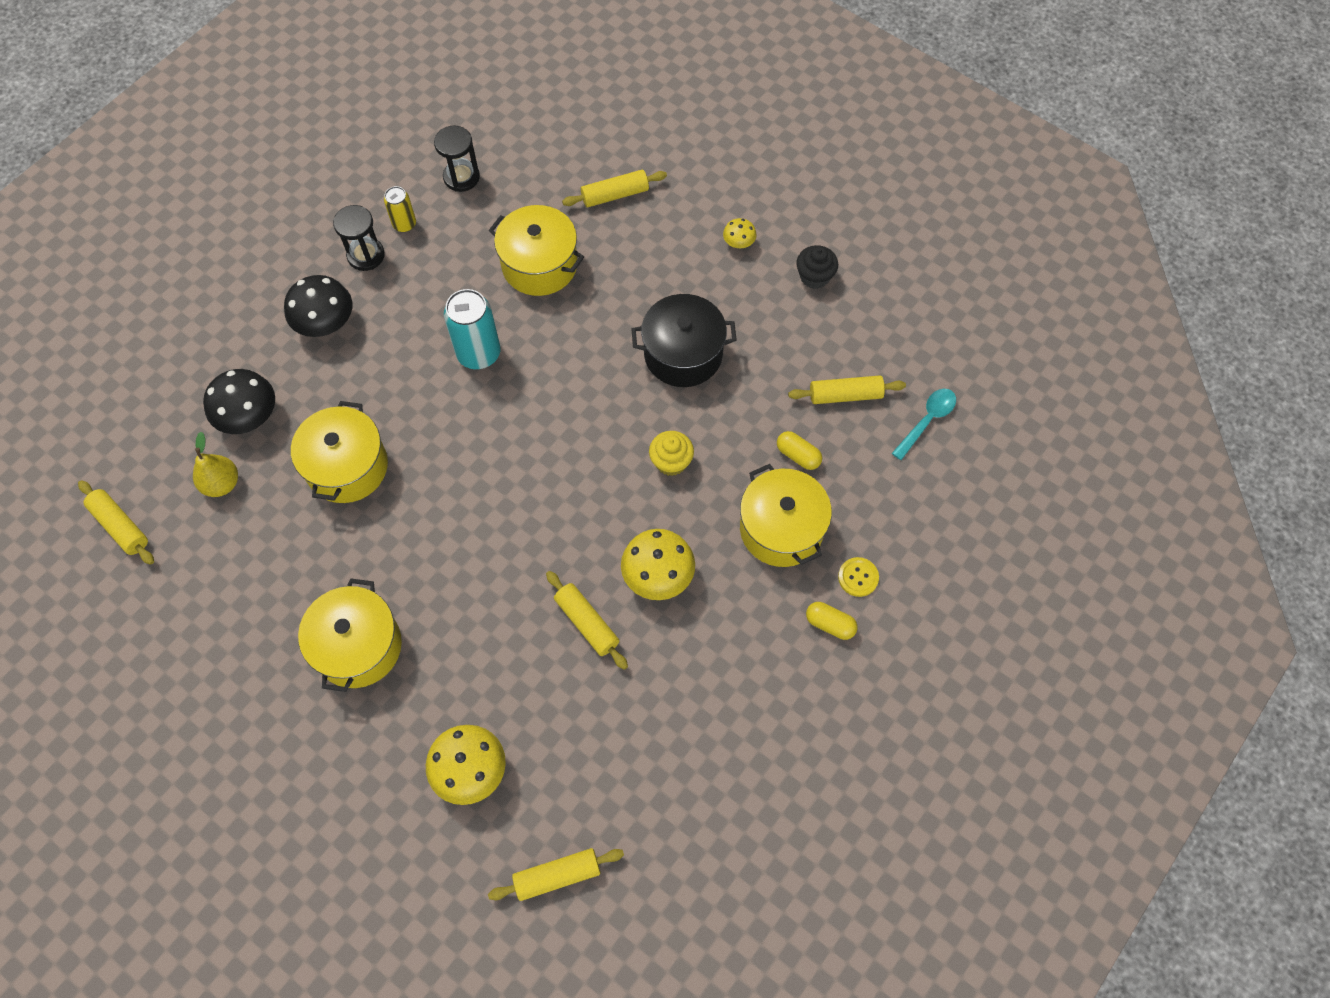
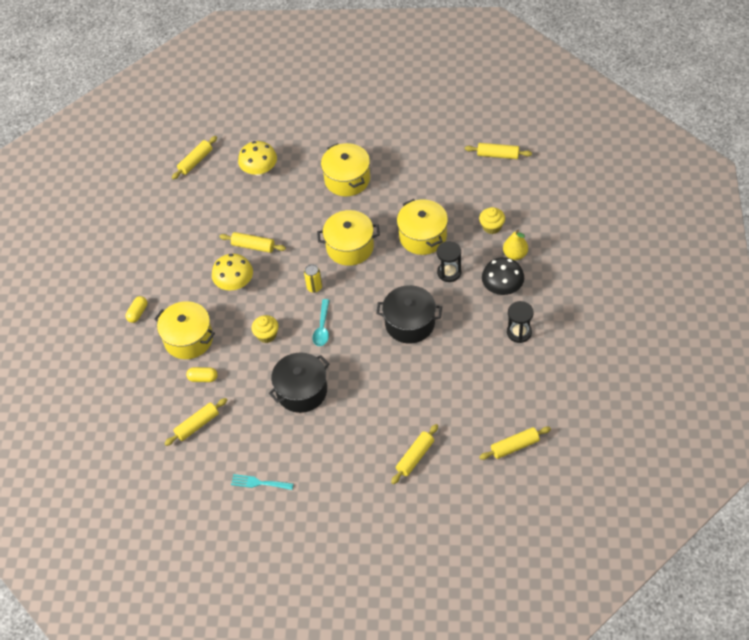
camera: 150 degrees right, 10 degrees down
(222, 484) = (472, 195): yellow pear -> yellow pear (515, 254)
(249, 417) = (491, 227): black mushroom -> yellow cupcake
(404, 224) = (516, 362): yellow can -> yellow can (314, 287)
(461, 177) = (513, 409): black hourglass -> black hourglass (449, 272)
(479, 353) = (410, 323): turquoise can -> black pot
(499, 139) = (515, 446): none -> yellow rolling pin
(539, 265) = (421, 388): yellow pot -> yellow pot (350, 247)
(738, 243) = (318, 475): yellow mushroom -> none
(814, 277) = (259, 483): black cupcake -> turquoise fork
(830, 624) = (138, 313): yellow capsule -> yellow capsule turned 60 degrees counterclockwise
(858, 577) = (136, 341): yellow button -> none
(927, 421) = (143, 439): turquoise spoon -> turquoise spoon (322, 327)

